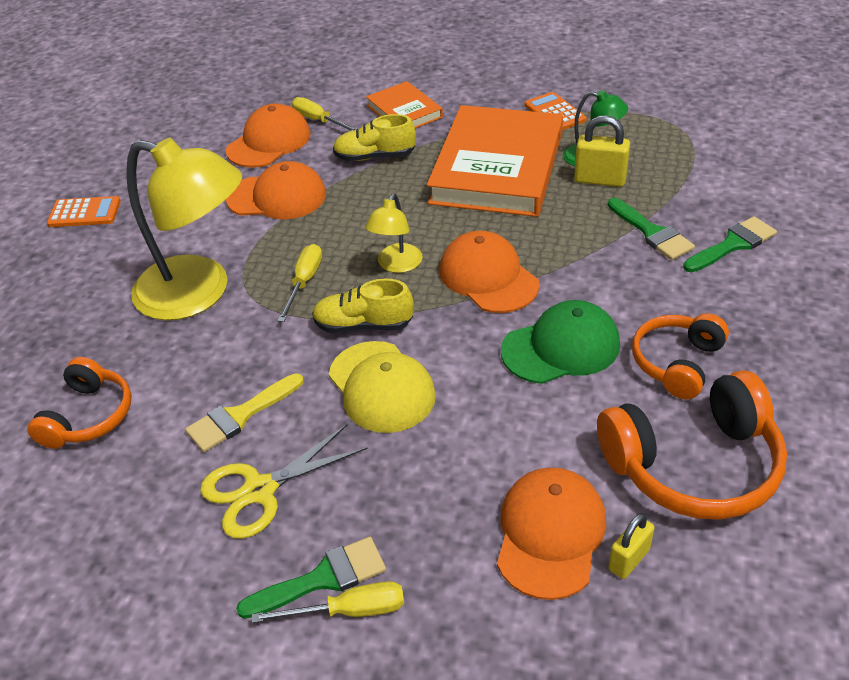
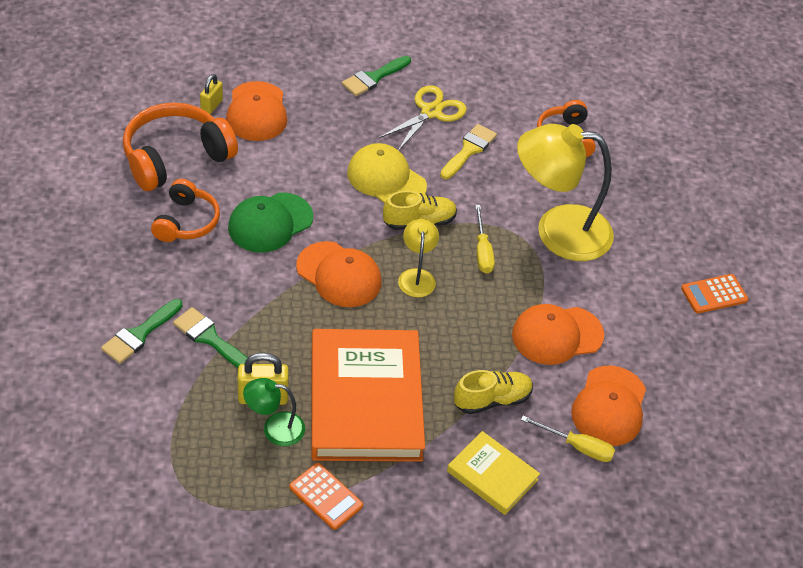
camera: 155 degrees right, 5 degrees up
(349, 611) = (353, 67): yellow screwdriver -> none
(404, 111) = (492, 475): orange book -> yellow book

